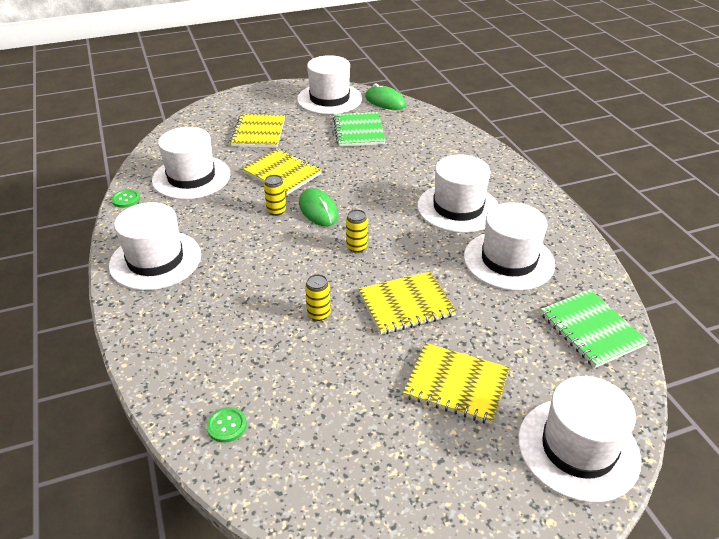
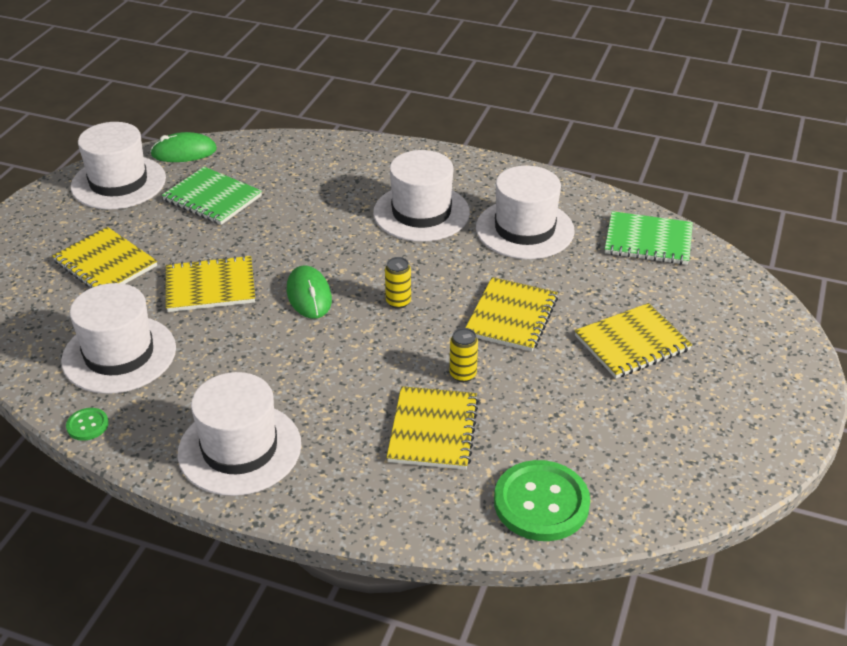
camera: 50 degrees left, 0 degrees up
(226, 425) = (541, 503): green button -> green button, size x2.17
(249, 330) = (433, 430): none -> yellow notebook
(276, 211) = (271, 323): yellow can -> none
(318, 210) = (309, 295): green mouse -> green mouse turned 60 degrees clockwise
(578, 448) = (750, 322): white hat -> none

